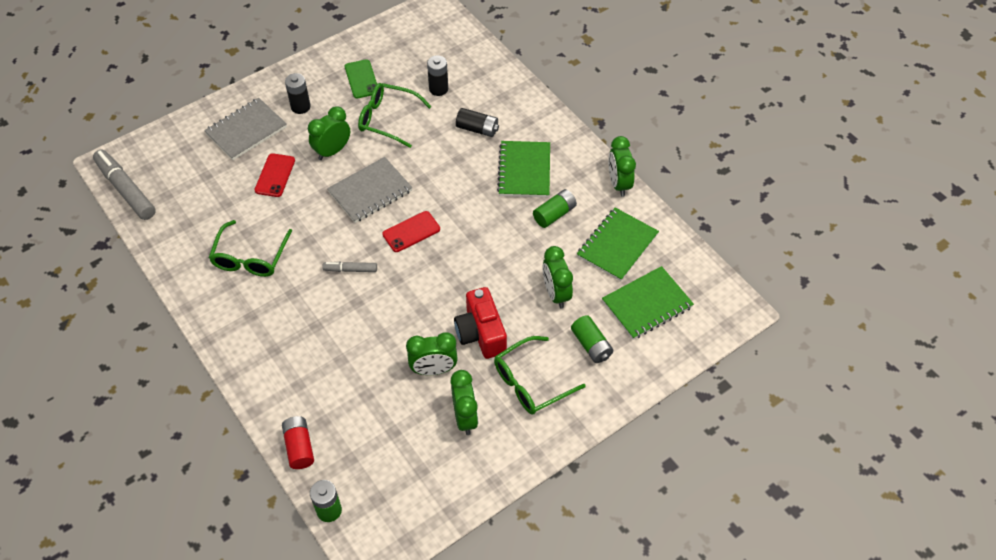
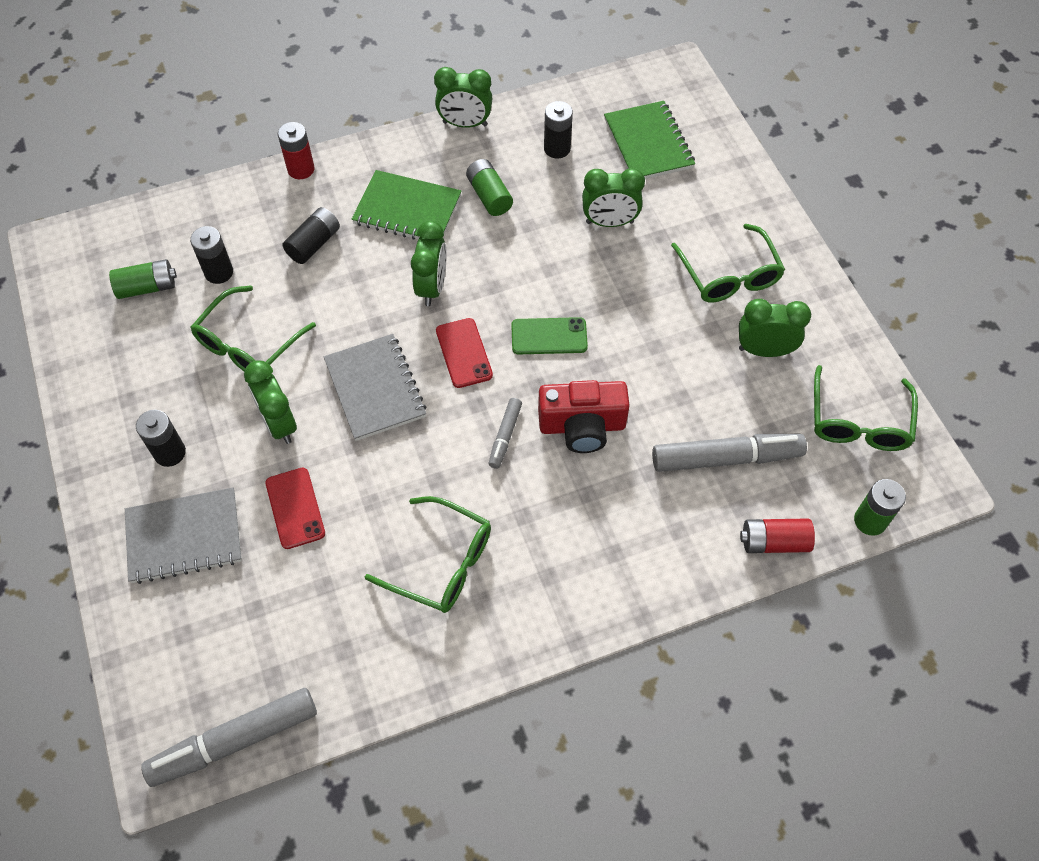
camera: 75 degrees left, 5 degrees up
(246, 130) = (184, 537): grey notebook -> grey notebook turned 75 degrees counterclockwise
(275, 175) = (295, 508): red phone -> red phone turned 45 degrees clockwise
(361, 79) = (152, 362): green phone -> green phone (549, 336)
(362, 406) = (726, 458): none -> grey marker
(415, 493) = (858, 422): none -> green glasses
(433, 369) = (689, 370): green clock -> green clock (432, 287)
(481, 333) = (647, 309): red camera -> red camera (582, 426)
(539, 104) = (301, 169): none -> red battery
(591, 345) = (691, 207): green battery -> green battery (147, 287)
(617, 245) = (557, 148): green notebook -> black battery

